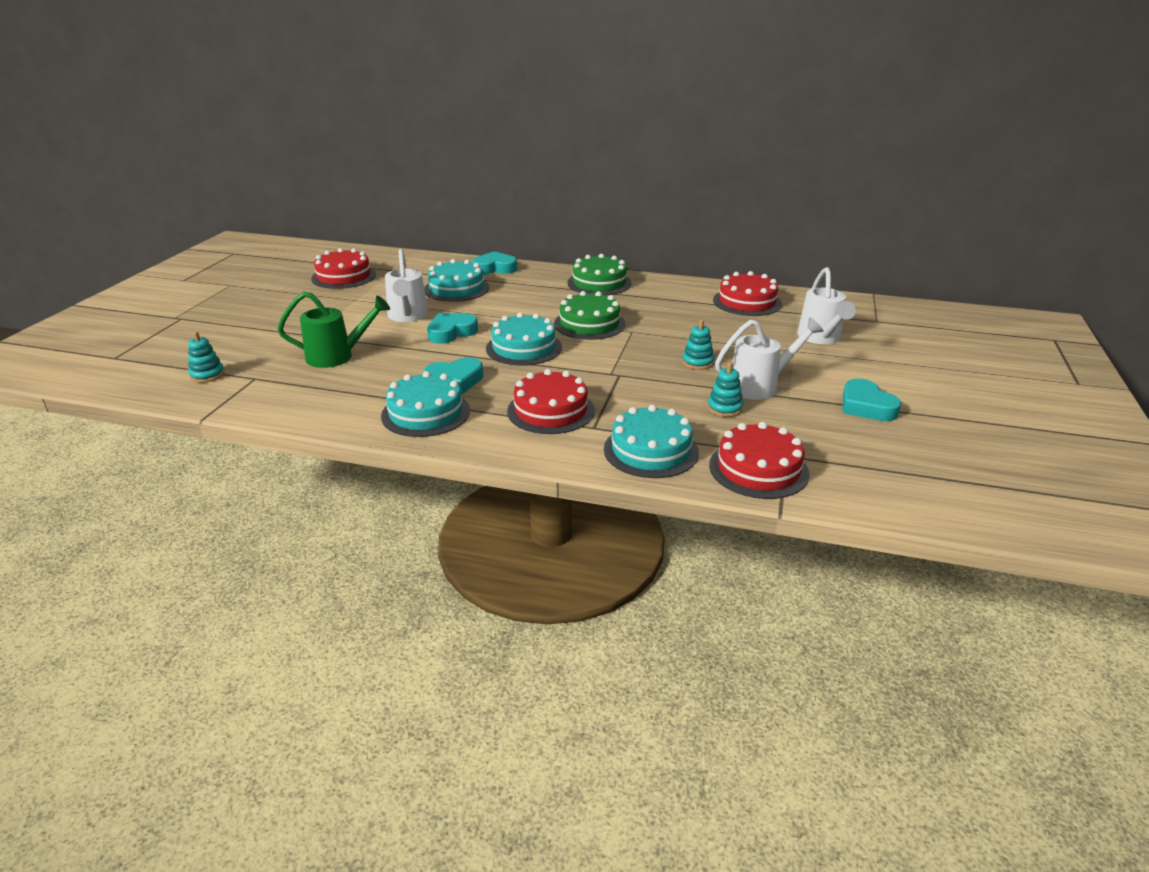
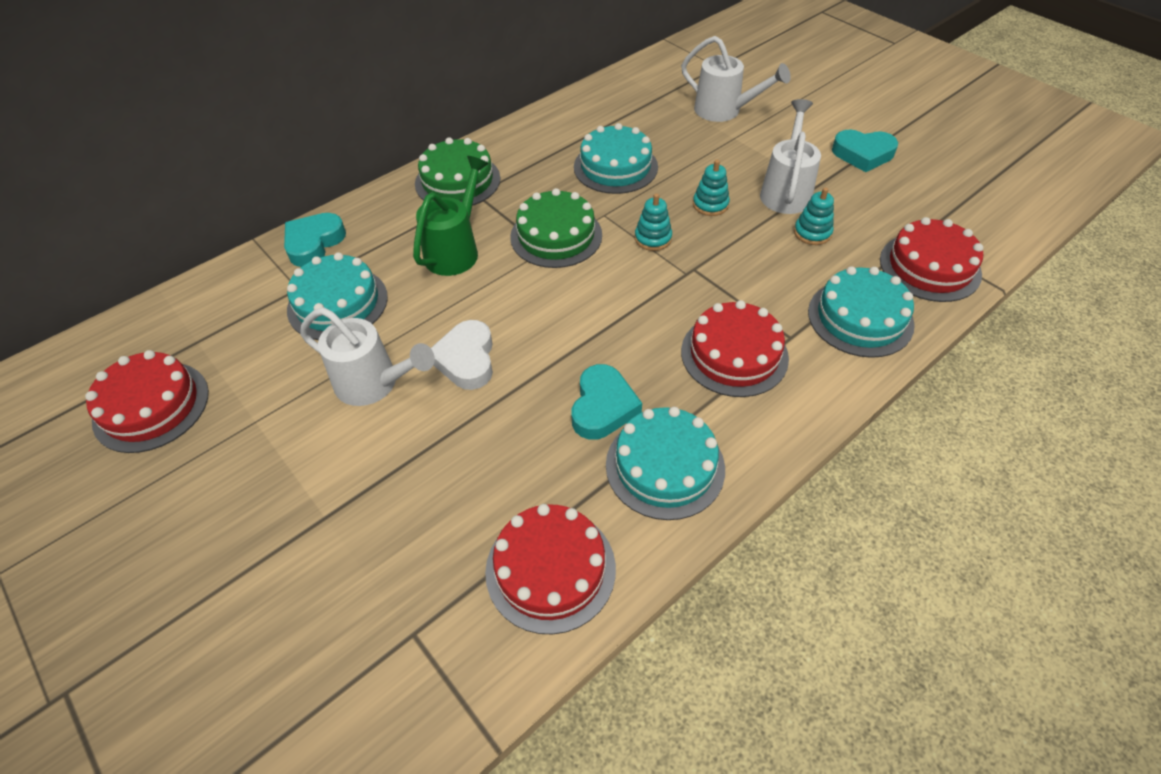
camera: 55 degrees left, 20 degrees up
(207, 375) = (345, 701): turquoise stacking toy -> turquoise stacking toy (653, 238)
(337, 356) = (429, 506): green watering can -> green watering can (455, 250)
(451, 332) = (466, 359): turquoise heart -> white heart
(524, 348) = (568, 313): turquoise cake -> turquoise cake (615, 167)
(747, 302) = (610, 111): red cake -> red cake (550, 569)

